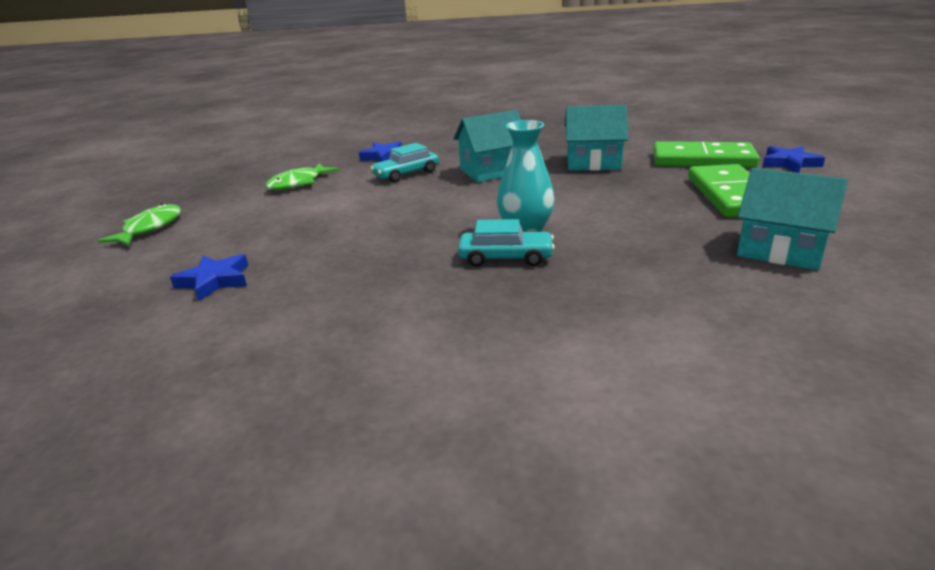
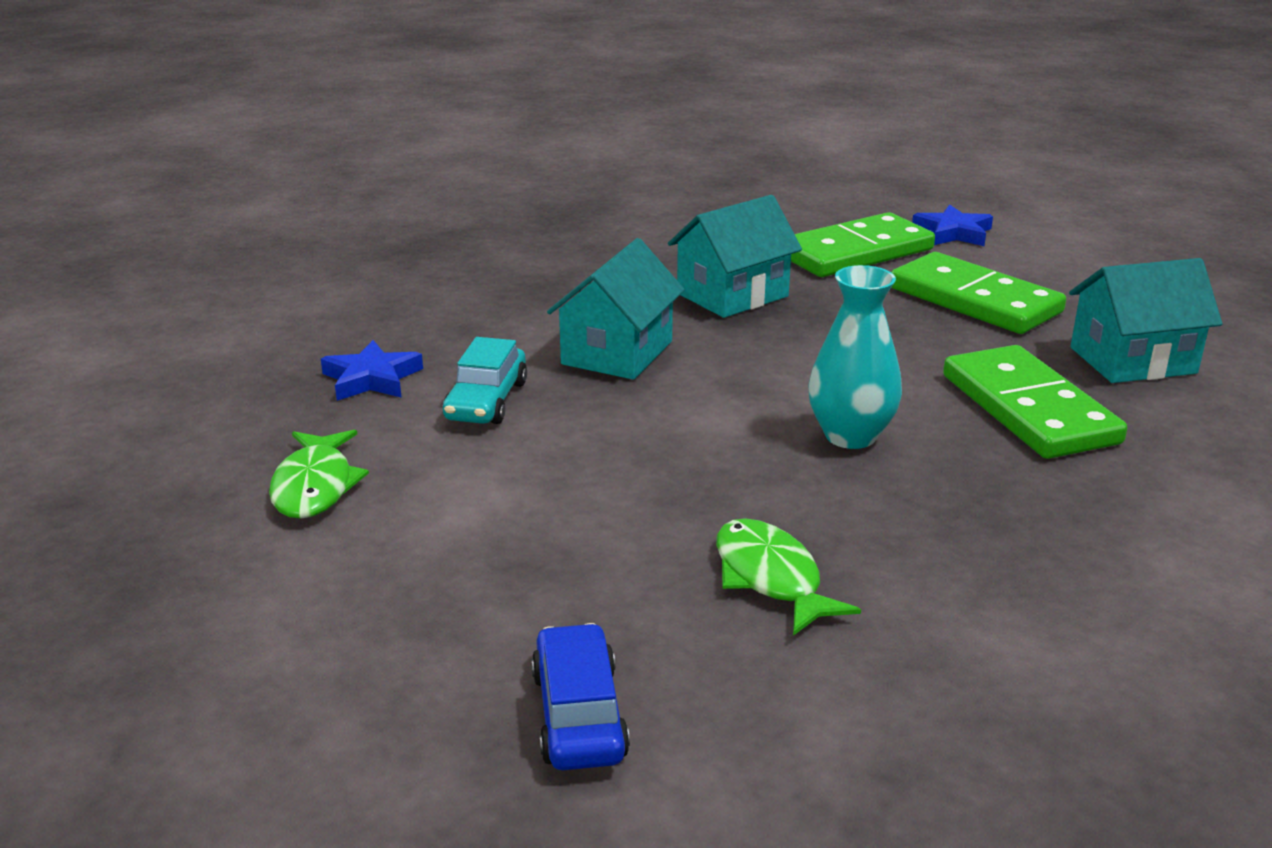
camera: 45 degrees left, 0 degrees up
(150, 228) = (199, 696): green fish -> green fish (771, 578)
(215, 281) = (579, 715): blue star -> blue car
(506, 258) = (902, 485): turquoise car -> none
(651, 251) = (1028, 409): none -> green domino

